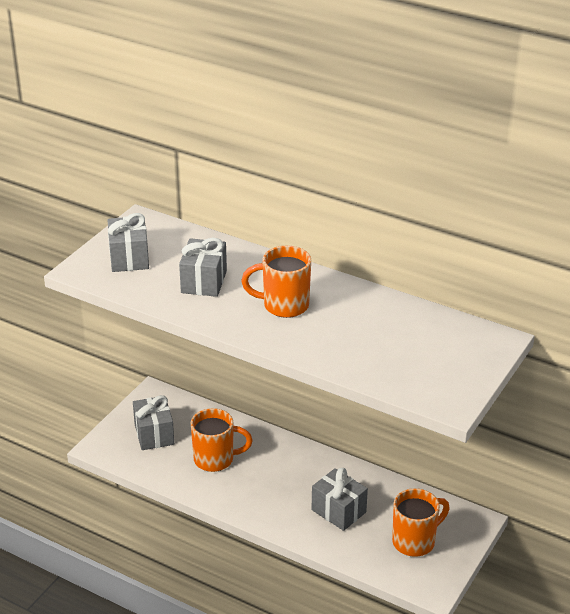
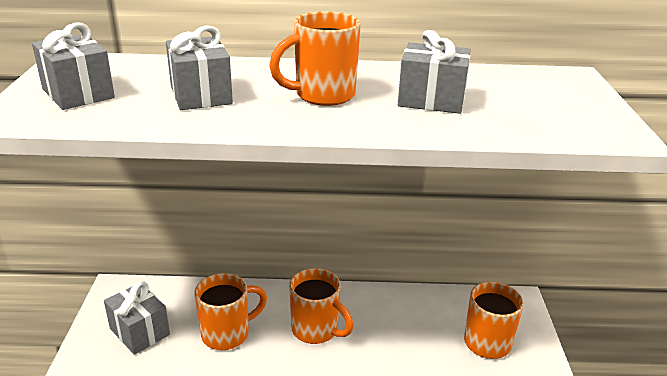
camera: 30 degrees left, 5 degrees down
(284, 481) = (316, 330): none -> orange mug
(338, 511) = (393, 339): grey gift -> grey gift (431, 100)

